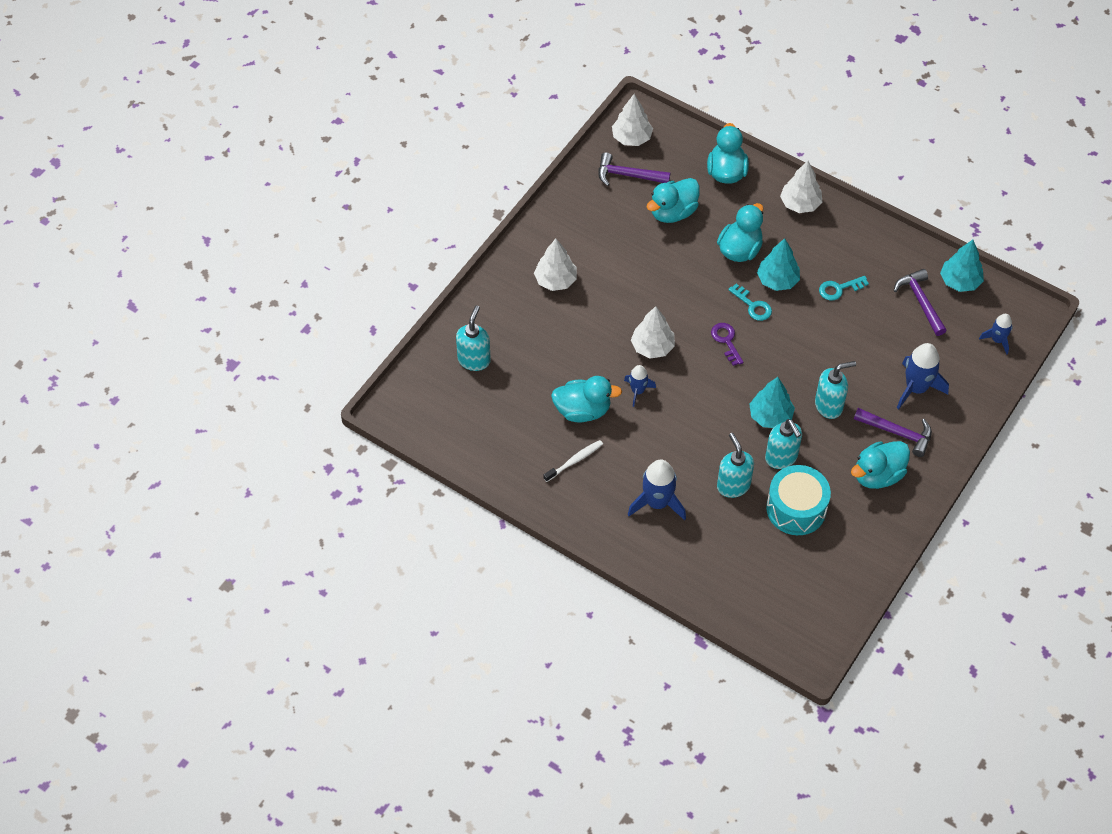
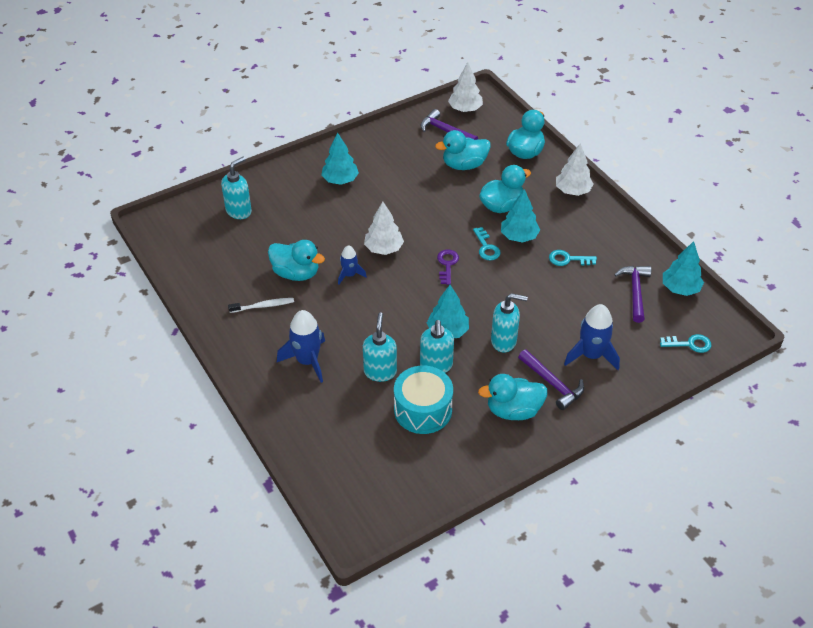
camera: 25 degrees right, 10 degrees down
(556, 280) = (340, 180): white tree -> turquoise tree
(997, 340) = (689, 344): blue rocket -> turquoise key

